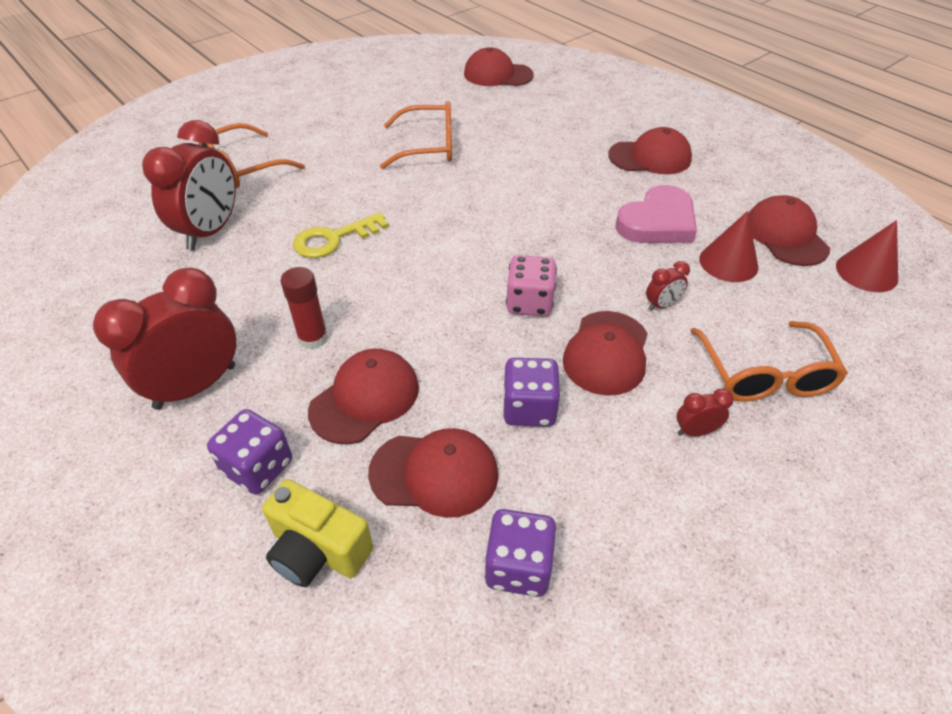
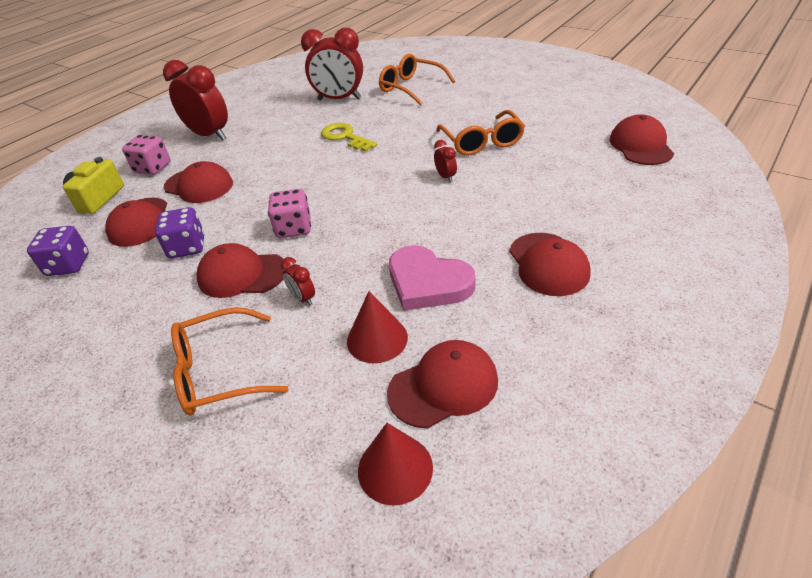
camera: 80 degrees right, 5 degrees down
(258, 467) = (153, 168): purple dice -> pink dice
(313, 338) = (248, 156): red glue stick -> none
(695, 431) = (159, 331): red clock -> red clock (445, 177)

